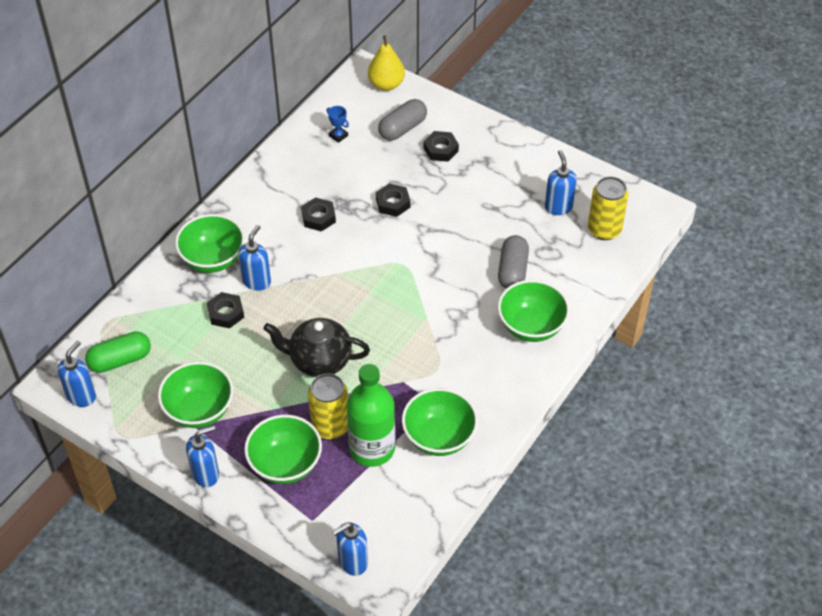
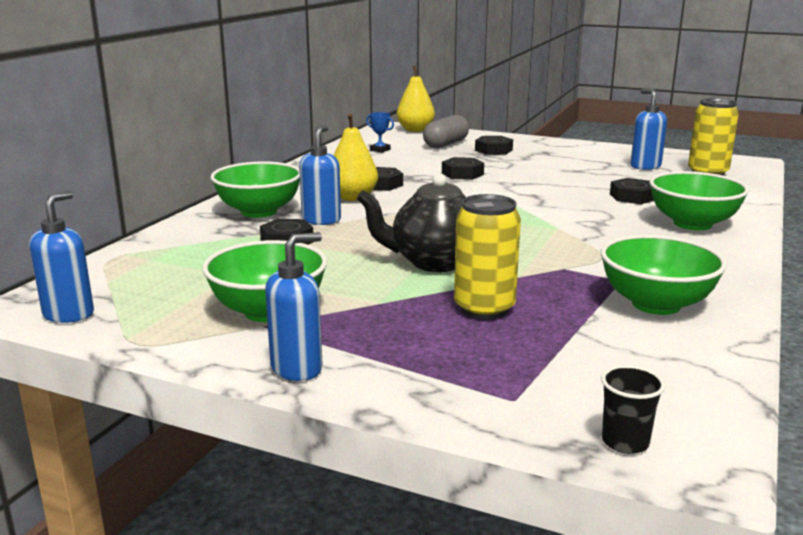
camera: 10 degrees left, 30 degrees down
(120, 360) = (134, 282): green capsule -> none
(285, 464) = (432, 347): green bowl -> none
(289, 242) = (353, 198): none -> yellow pear
(352, 562) = (625, 442): blue soap dispenser -> black cup
(372, 448) = (563, 322): green bottle -> none
(512, 271) = (632, 197): grey capsule -> black nut

